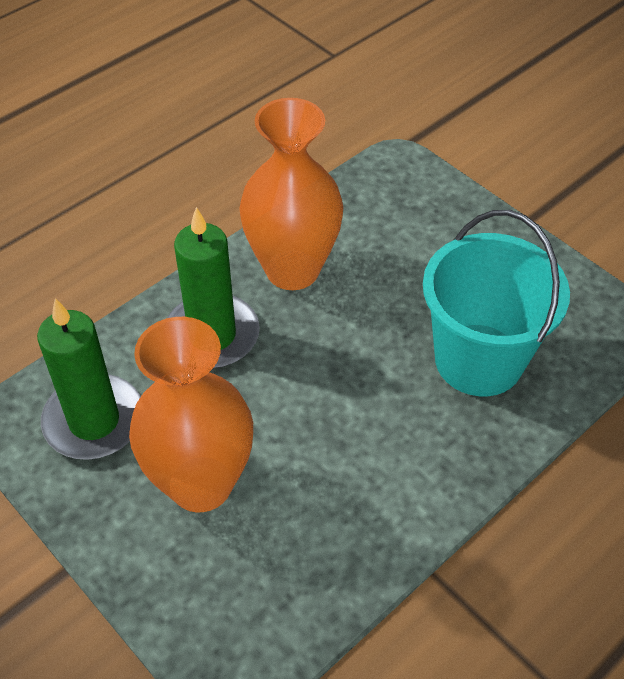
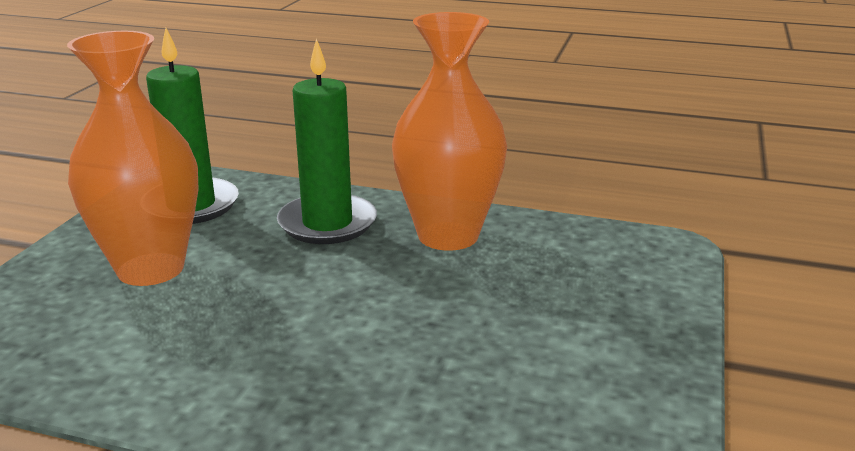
camera: 60 degrees right, 25 degrees down
(479, 359) = (443, 382): turquoise bucket -> none

